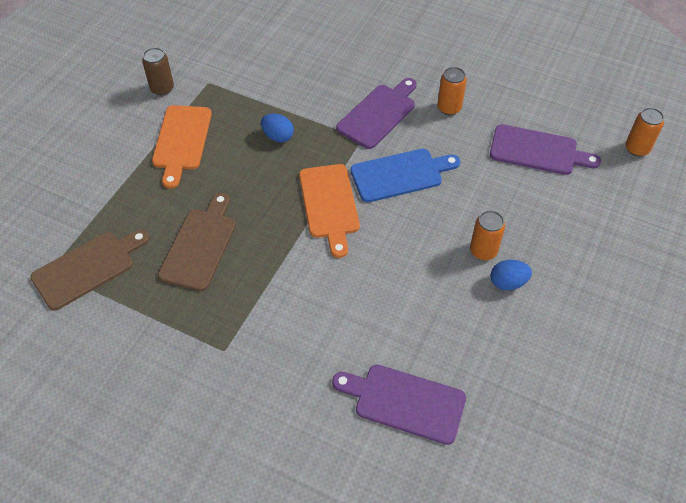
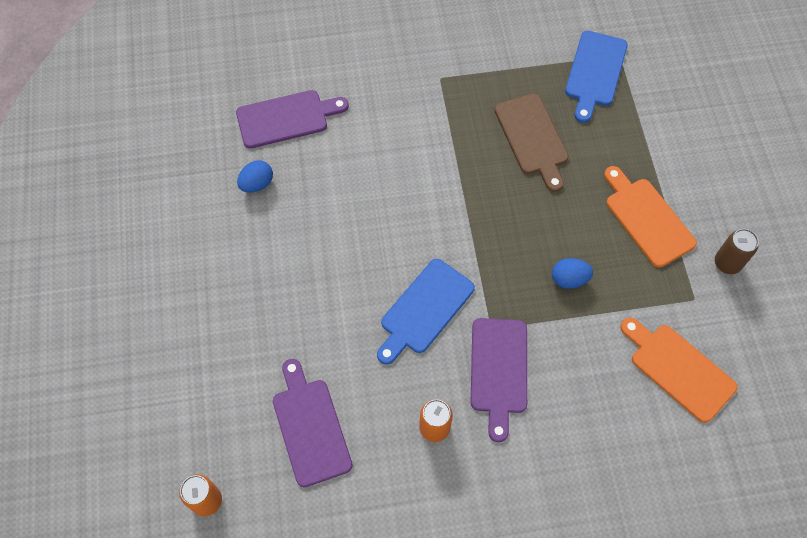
camera: 145 degrees right, 10 degrees up
(87, 268) = (595, 72): brown cutting board -> blue cutting board
(329, 204) = (462, 238): orange cutting board -> orange cutting board (678, 369)
(483, 251) = (300, 275): orange can -> none
(508, 283) = (262, 257): blue egg -> blue egg (257, 184)
(537, 151) = (310, 427): purple cutting board -> purple cutting board turned 90 degrees clockwise

